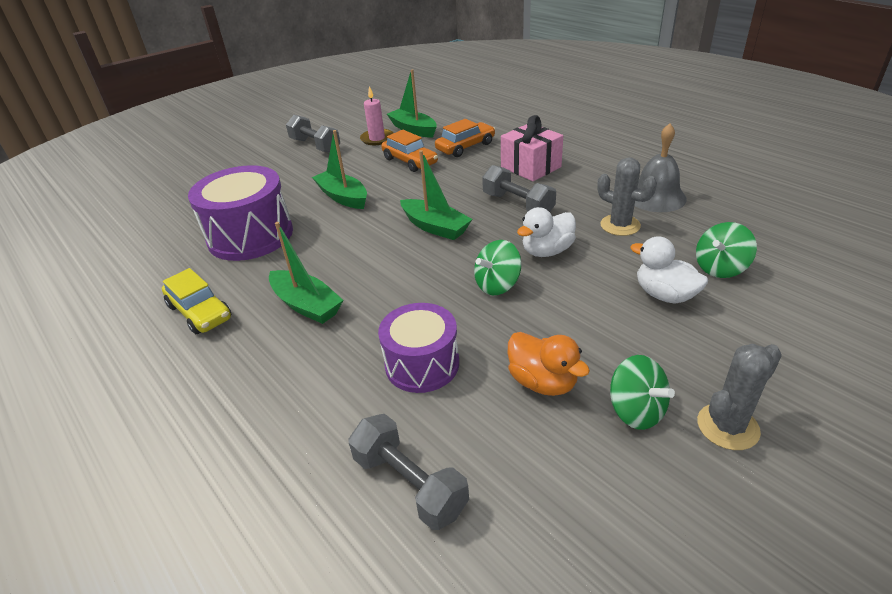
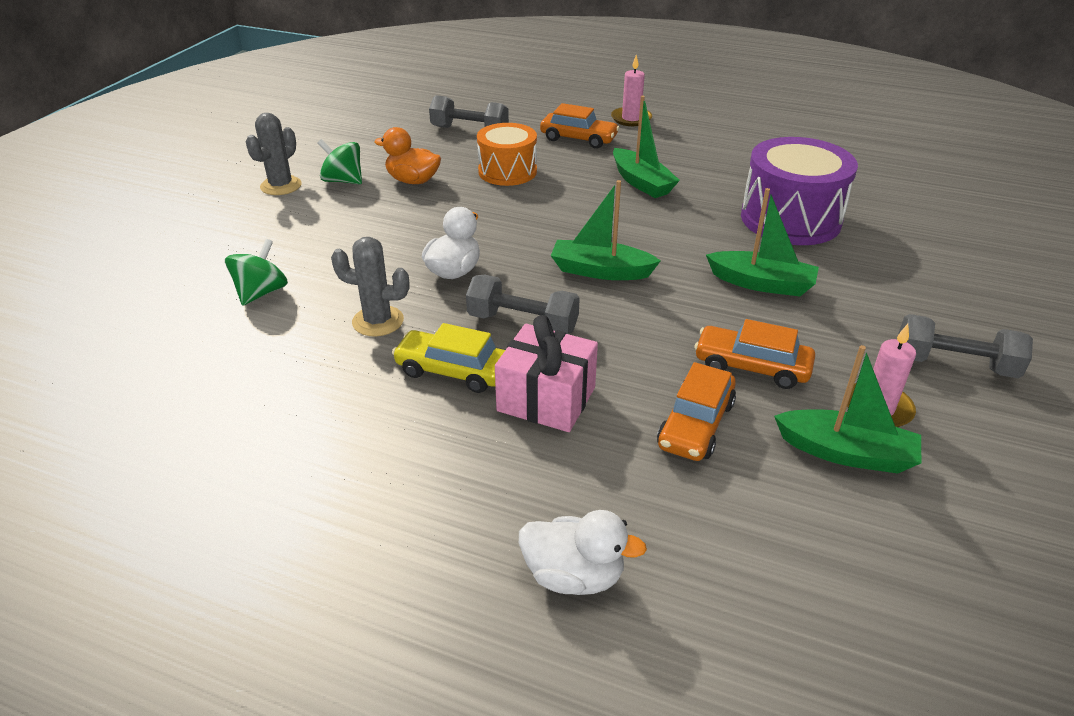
camera: 150 degrees right, 0 degrees up
(175, 429) = (631, 119): none -> pink candle
(200, 312) = (721, 161): yellow car -> yellow car (453, 371)
(287, 404) = (578, 139): none -> orange car
(306, 305) = (641, 182): green boat -> green boat turned 135 degrees counterclockwise
(422, 364) = (507, 171): purple drum -> orange drum
(497, 285) = (486, 230): green spinning top -> none
(656, 197) = (333, 379): grey bell -> none
(664, 295) = (322, 255): white duck -> white duck (574, 576)

